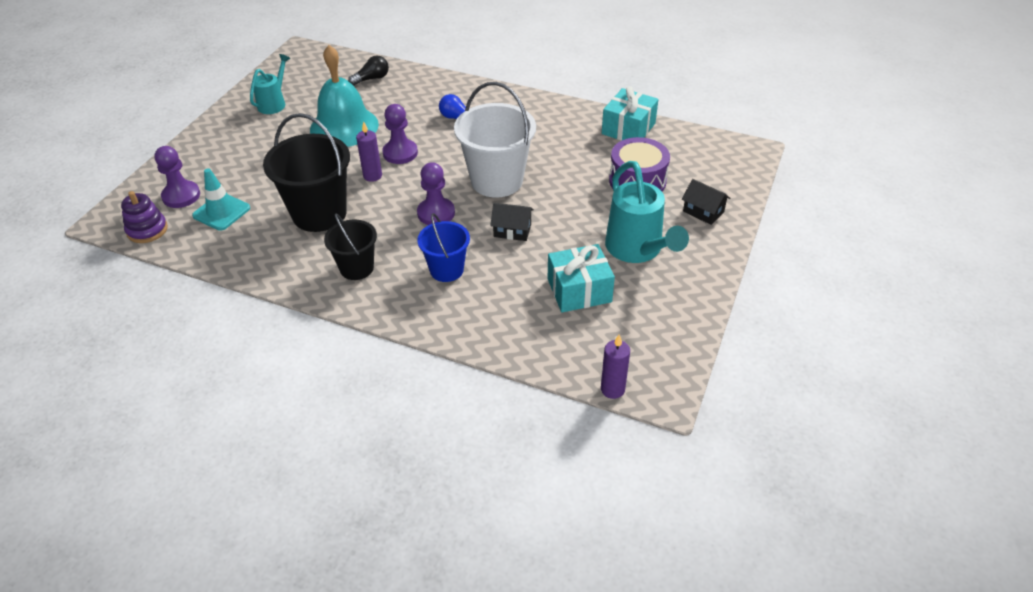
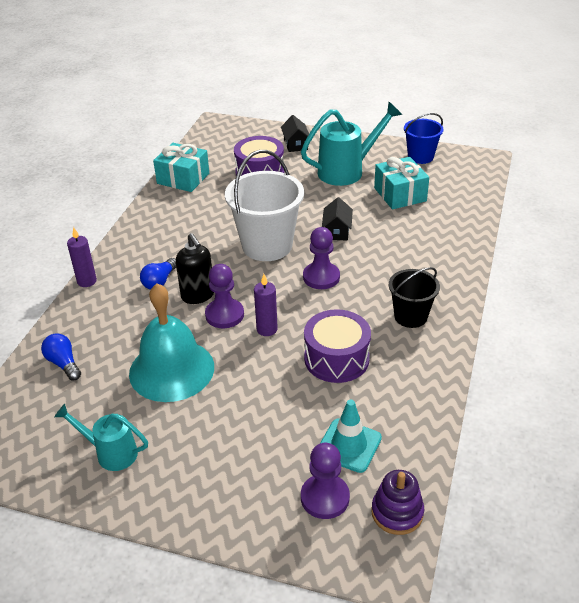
camera: 95 degrees left, 5 degrees down
(319, 214) = (336, 358): black bucket -> purple drum
(372, 79) = (63, 363): black light bulb -> blue light bulb
(431, 139) = (198, 295): none -> black soap dispenser
(446, 270) = (397, 262): blue bucket -> blue bucket (420, 157)
(612, 389) = (490, 177): purple candle -> purple candle (87, 281)
(703, 212) = (295, 144): black house -> black house turned 45 degrees counterclockwise

